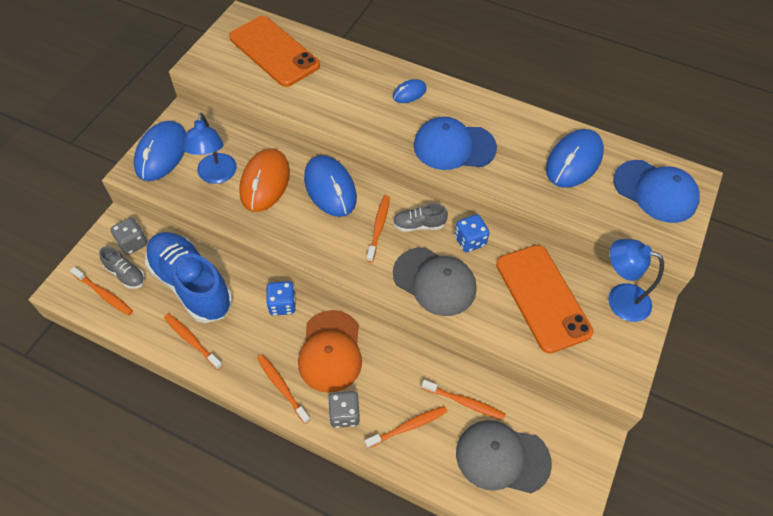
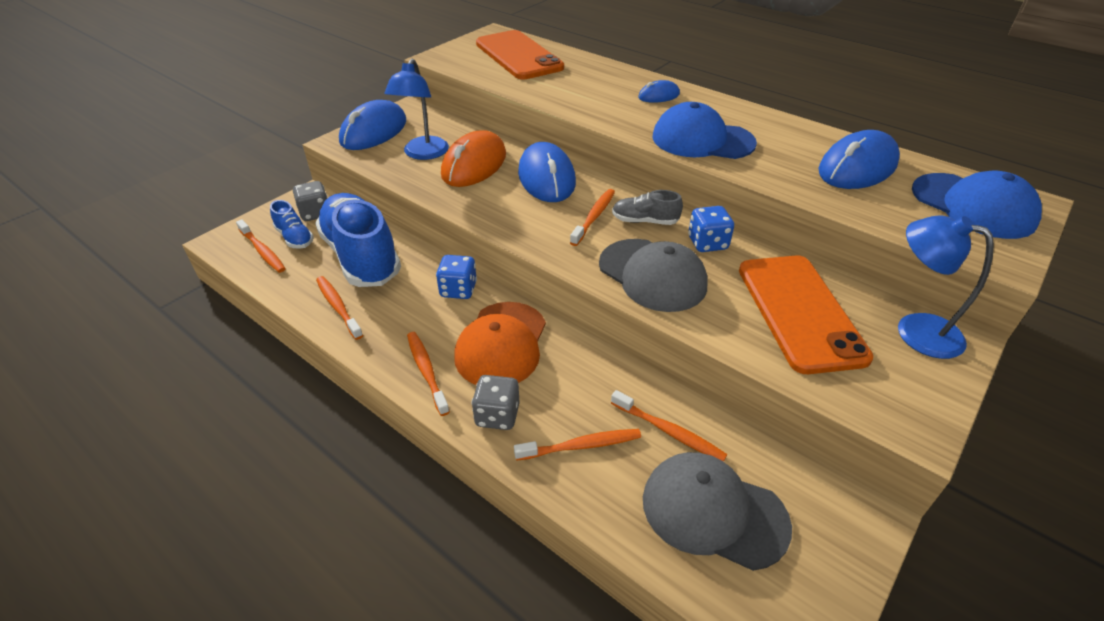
camera: 15 degrees right, 15 degrees down
(126, 274) = (294, 238): grey shoe -> blue shoe

